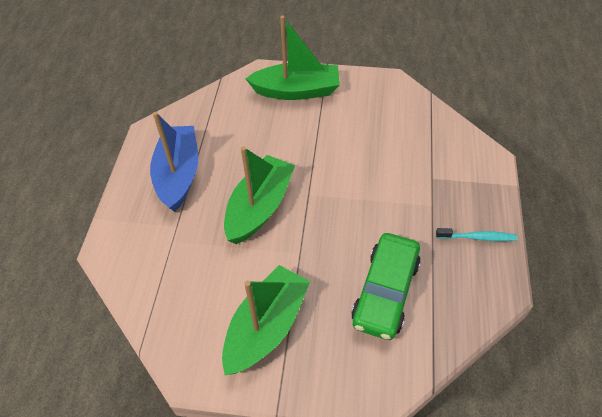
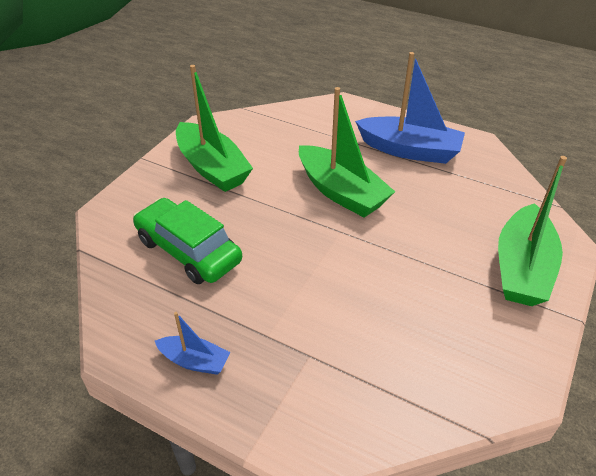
camera: 110 degrees right, 10 degrees down
(478, 237) = (194, 361): turquoise toothbrush -> blue boat

